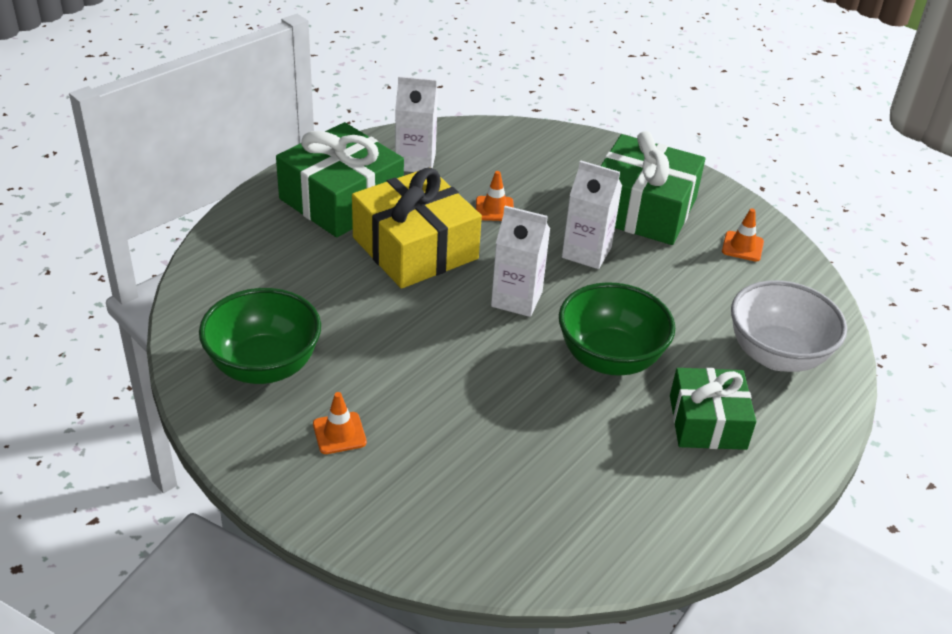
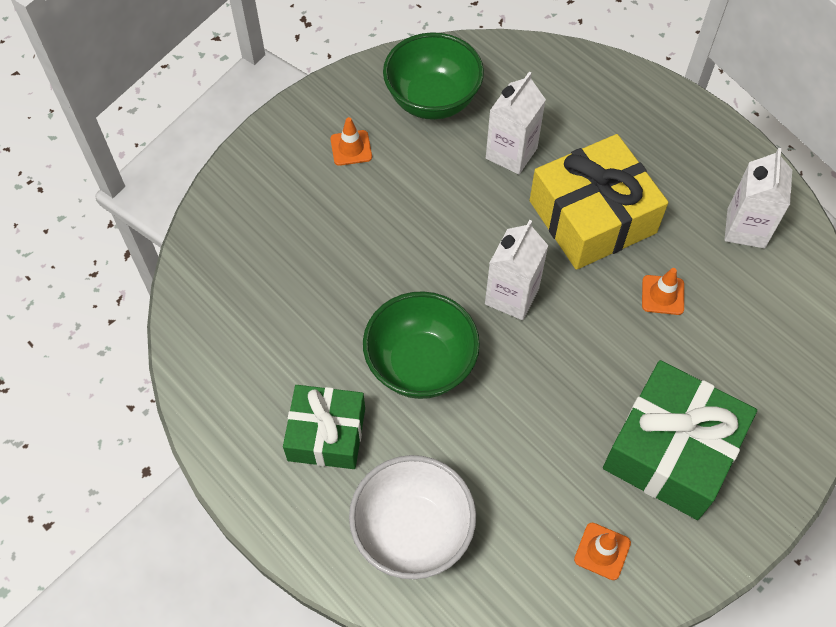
camera: 100 degrees right, 20 degrees up
(341, 200) = (670, 159): green gift -> none
(586, 252) = (587, 374): white carton -> white carton (511, 153)

